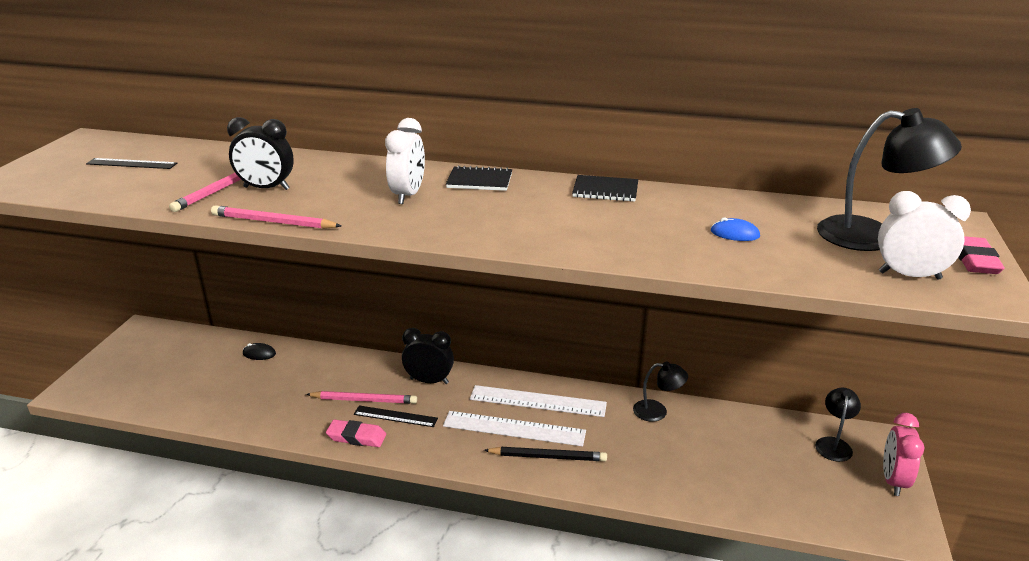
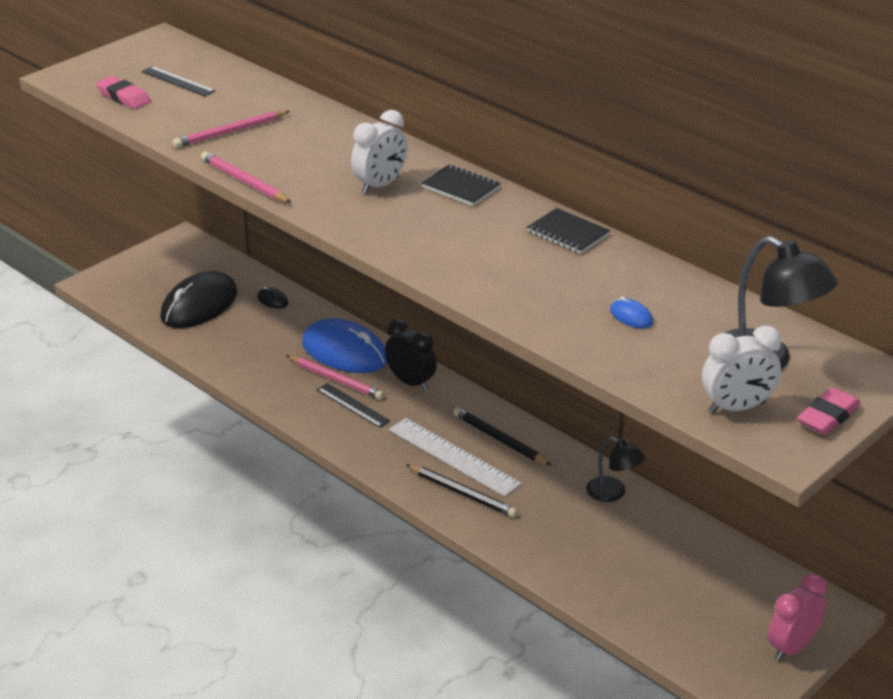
camera: 30 degrees right, 5 degrees up
(192, 378) = (199, 305): none -> black mouse
(266, 188) = (267, 142): black clock -> none
(354, 375) = (344, 352): none -> blue mouse
(356, 437) = (304, 412): pink eraser -> pink eraser (123, 97)
(537, 401) = (500, 439): white ruler -> black pencil
(833, 444) = (769, 592): black lamp -> none
(909, 275) = (737, 408): white clock -> white clock turned 120 degrees clockwise

